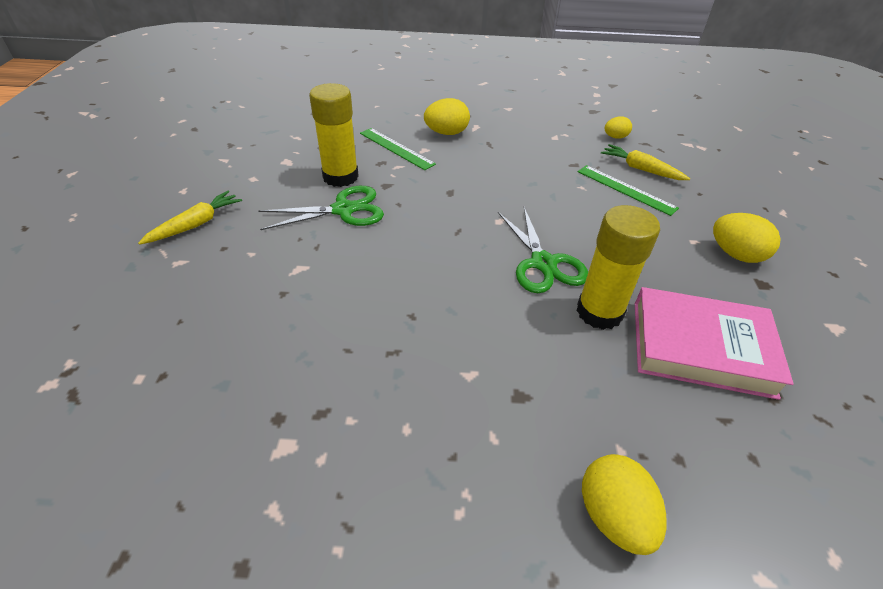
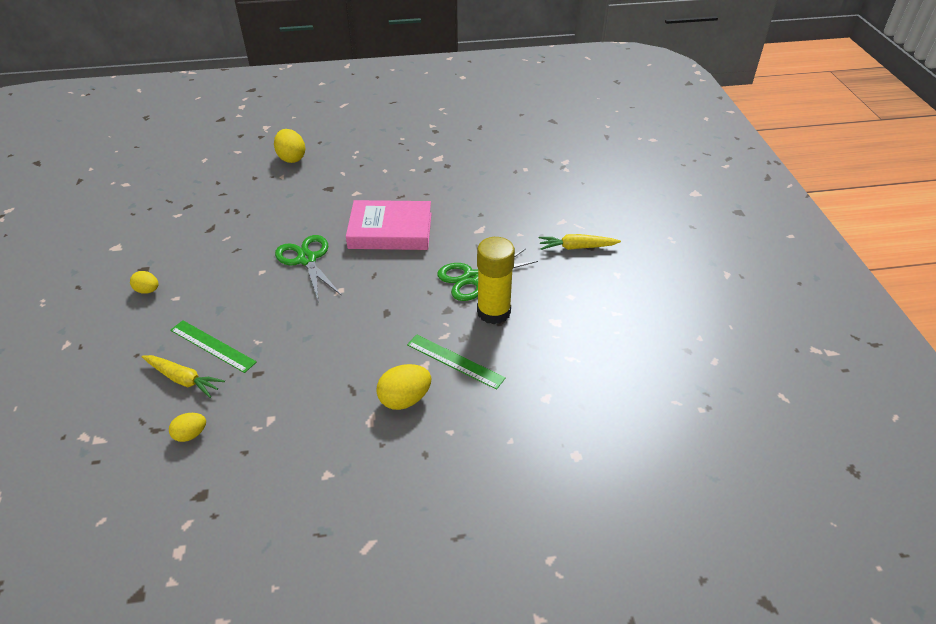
camera: 170 degrees right, 0 degrees up
(195, 224) = (577, 247): yellow carrot -> yellow carrot turned 60 degrees clockwise
(599, 312) = (274, 233): yellow glue stick -> none
(701, 347) = (216, 223): pink book -> pink book (390, 230)
(735, 254) = (148, 290): yellow egg -> yellow egg, size x0.61

